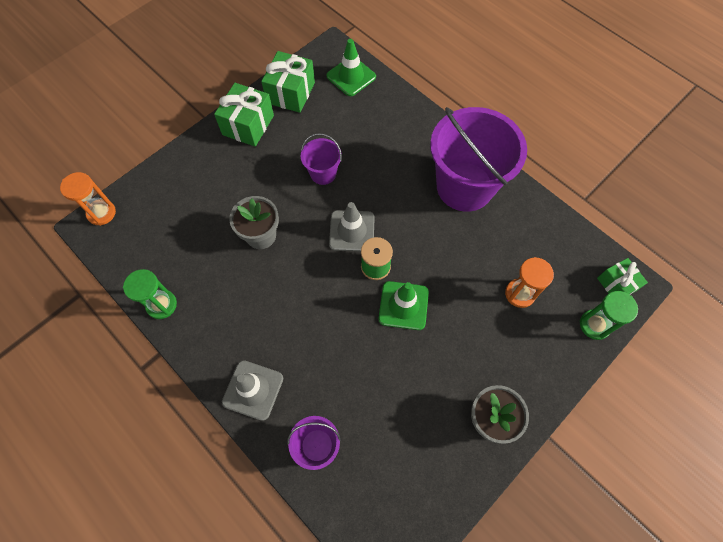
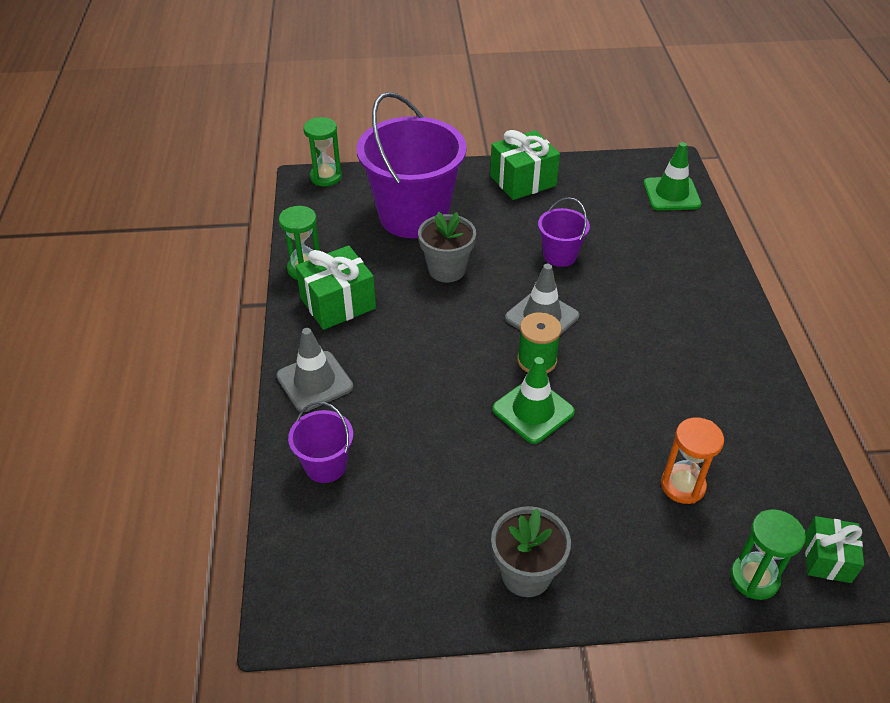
camera: 40 degrees right, 20 degrees down
(101, 213) = (326, 177): orange hourglass -> green hourglass
(290, 93) = (592, 177): green gift -> green gift (338, 303)
(464, 186) = (711, 351): purple bucket -> purple bucket (413, 216)

